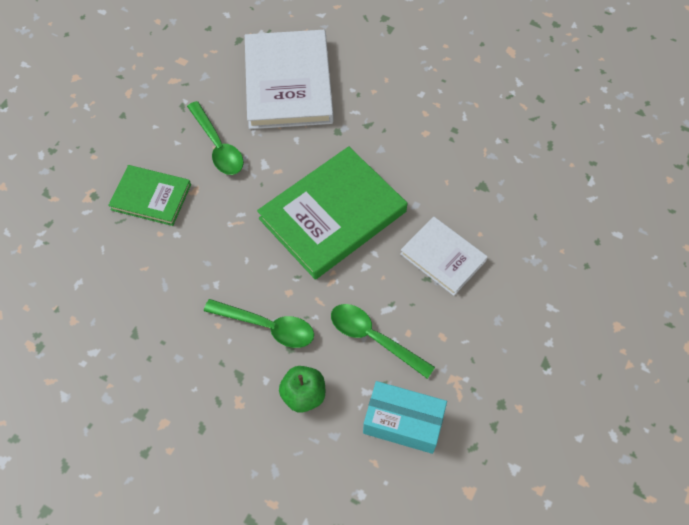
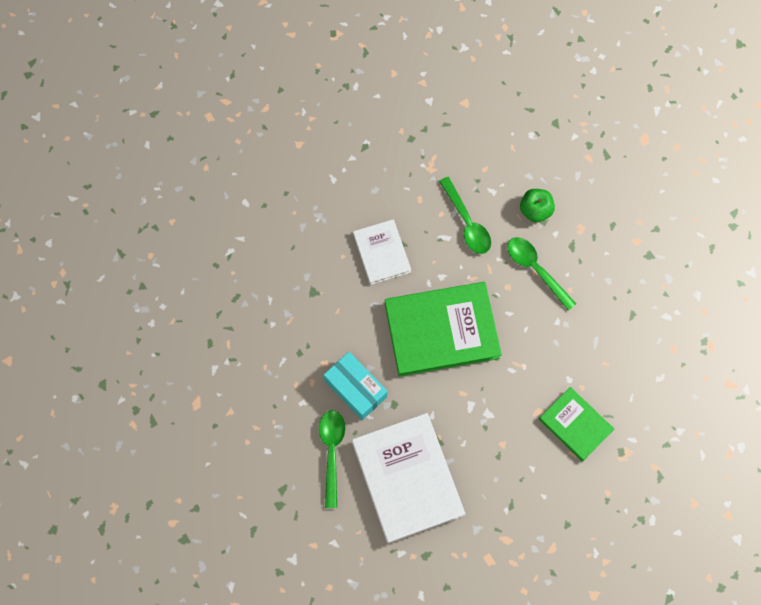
camera: 150 degrees left, 10 degrees up
(218, 146) = (499, 445): green spoon -> green spoon (331, 452)
(288, 83) = (407, 478): white book -> white book turned 45 degrees counterclockwise
(403, 422) = (480, 160): turquoise box -> turquoise box (355, 389)

